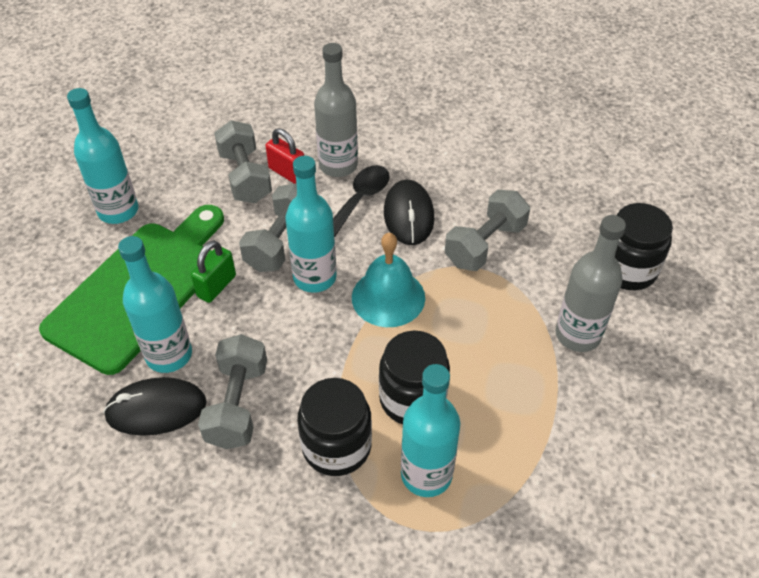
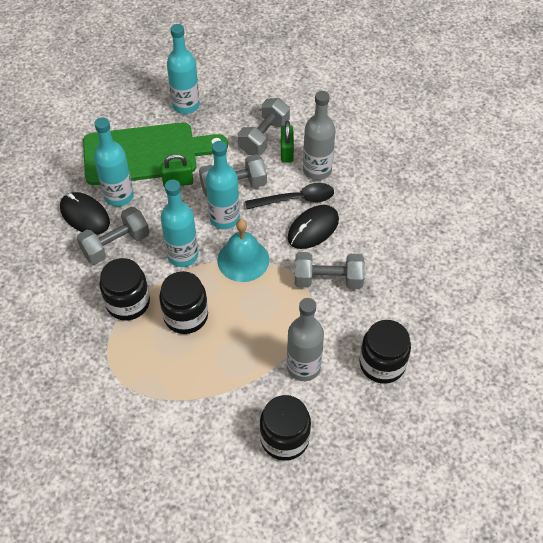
camera: 50 degrees right, 5 degrees up
(287, 173) = (286, 152): red padlock -> green padlock
(426, 474) = (145, 352): turquoise bottle -> turquoise bottle (182, 255)
(657, 410) = (284, 438): none -> black jar

